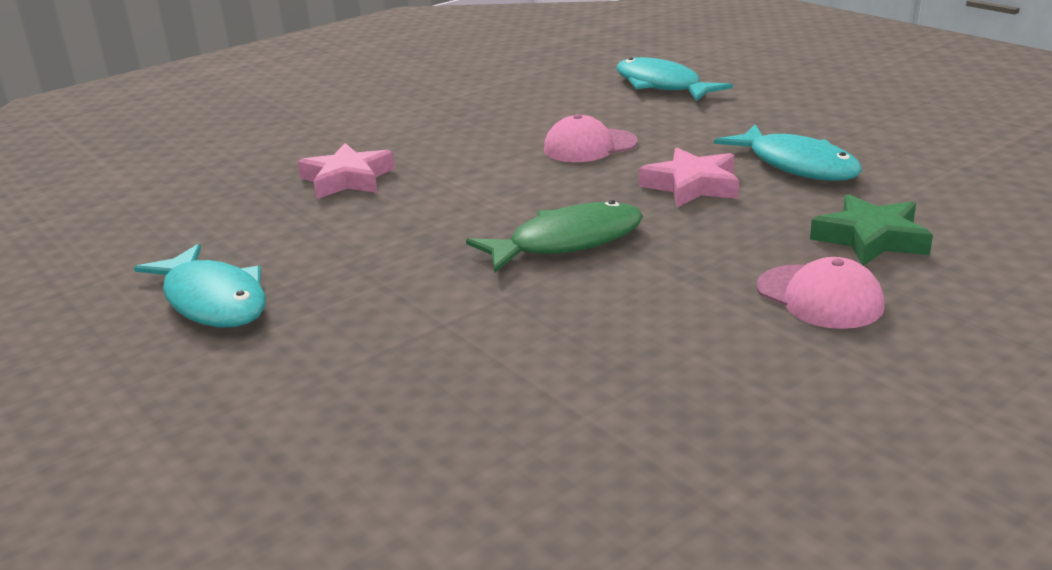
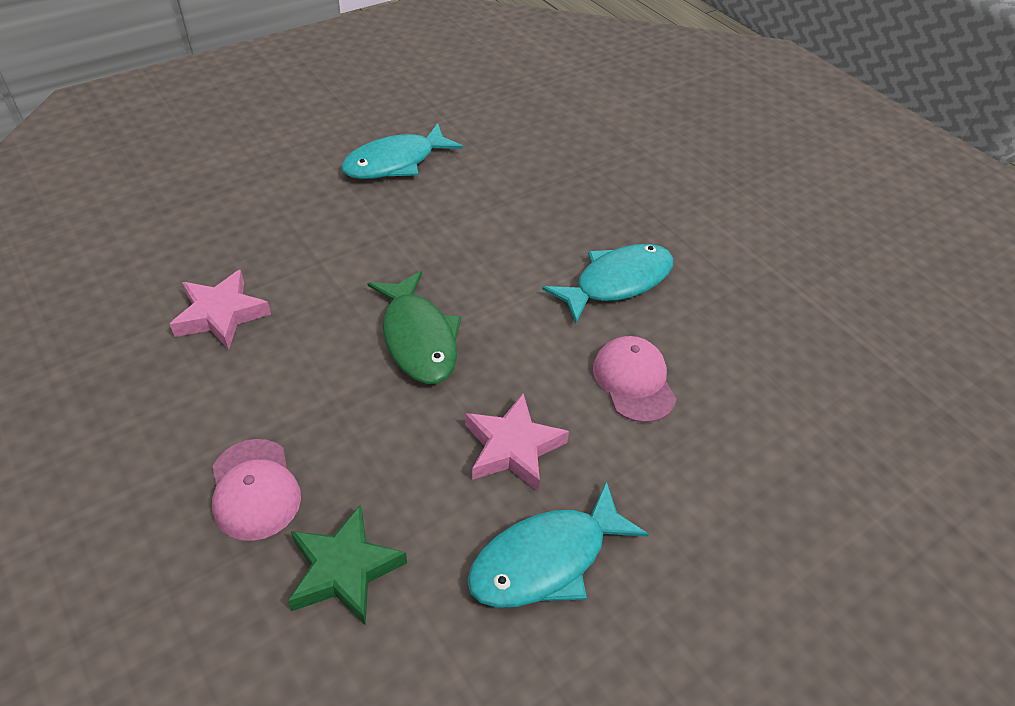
camera: 90 degrees right, 20 degrees up
(347, 179) = (582, 216): pink star -> pink star (221, 315)
(662, 85) = (837, 481): turquoise fish -> turquoise fish (617, 282)
(819, 297) = (254, 489): pink cap -> pink cap turned 75 degrees counterclockwise

